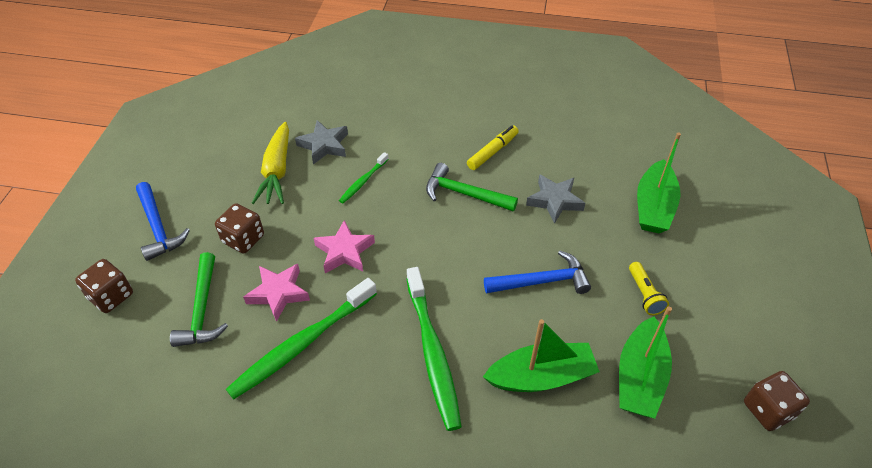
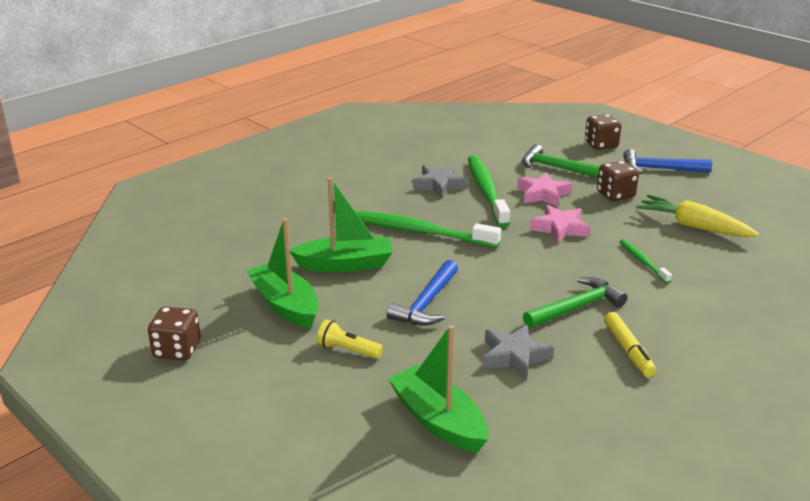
camera: 125 degrees right, 20 degrees down
(324, 145) = (716, 258): grey star -> grey star (439, 185)
(541, 376) = (345, 264): green boat -> green boat turned 120 degrees counterclockwise

